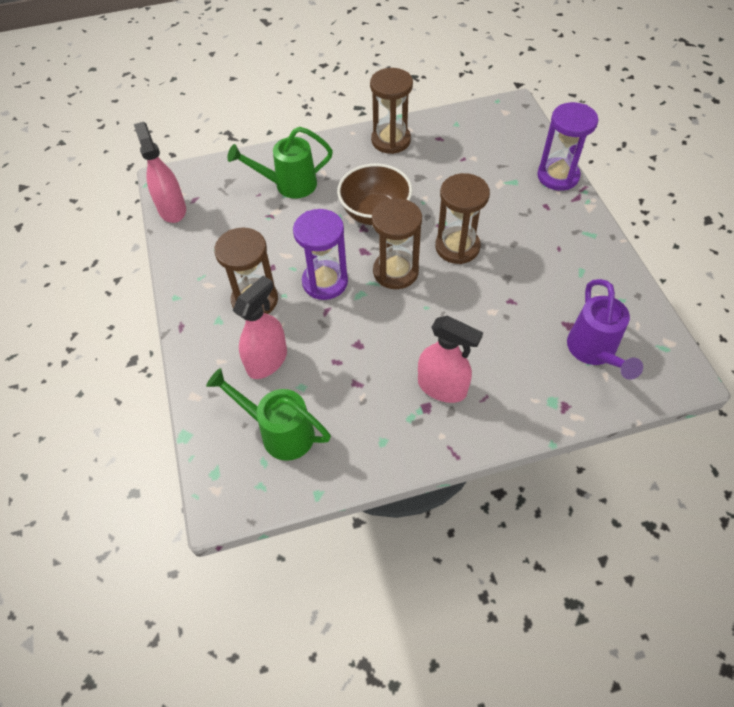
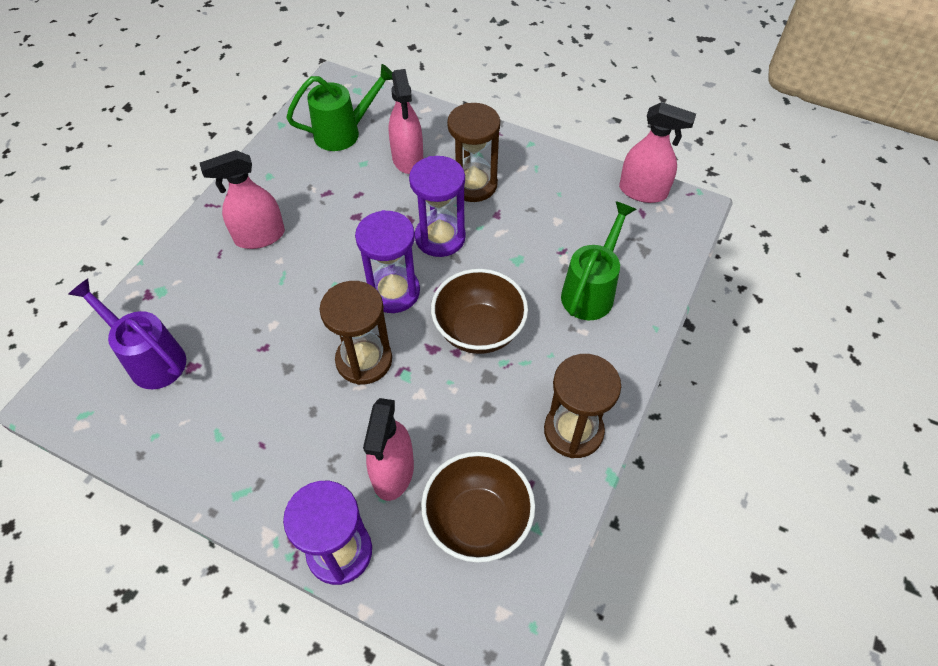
camera: 130 degrees right, 0 degrees up
(395, 271) = (393, 292): brown hourglass -> purple hourglass
(479, 143) = (477, 520): none -> brown bowl
(499, 186) = (393, 472): none -> pink spray bottle

